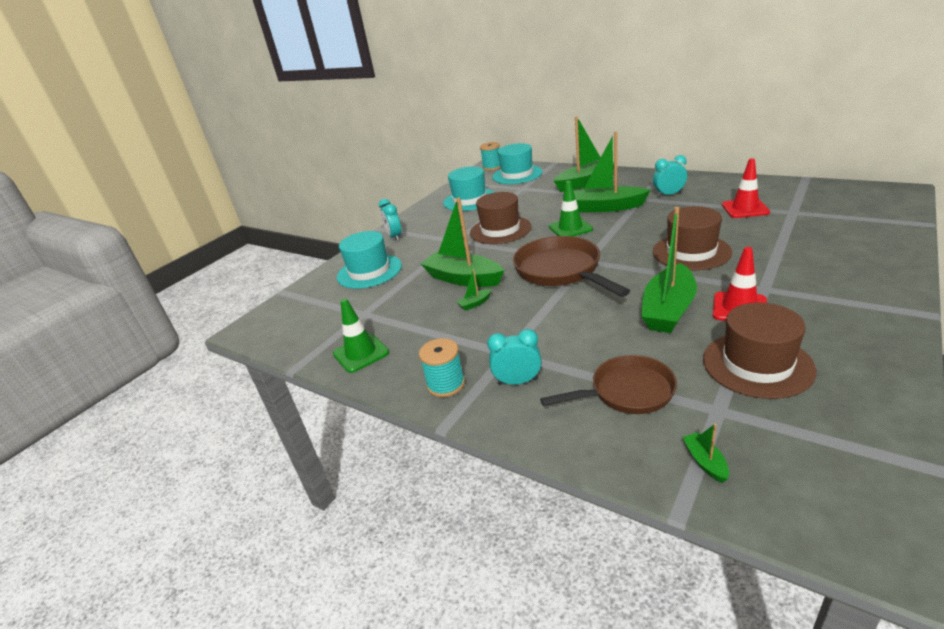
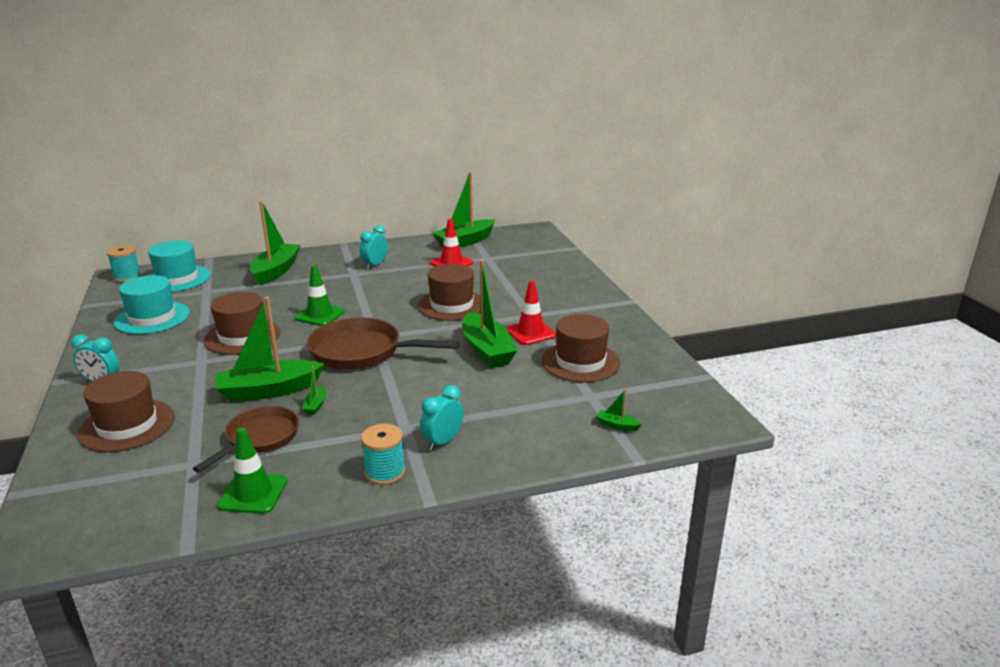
camera: 55 degrees left, 5 degrees down
(369, 271) = (127, 425): turquoise hat -> brown hat
(606, 207) = (331, 288): green boat -> green boat (465, 242)
(627, 392) = (528, 411): brown pan -> brown pan (259, 438)

